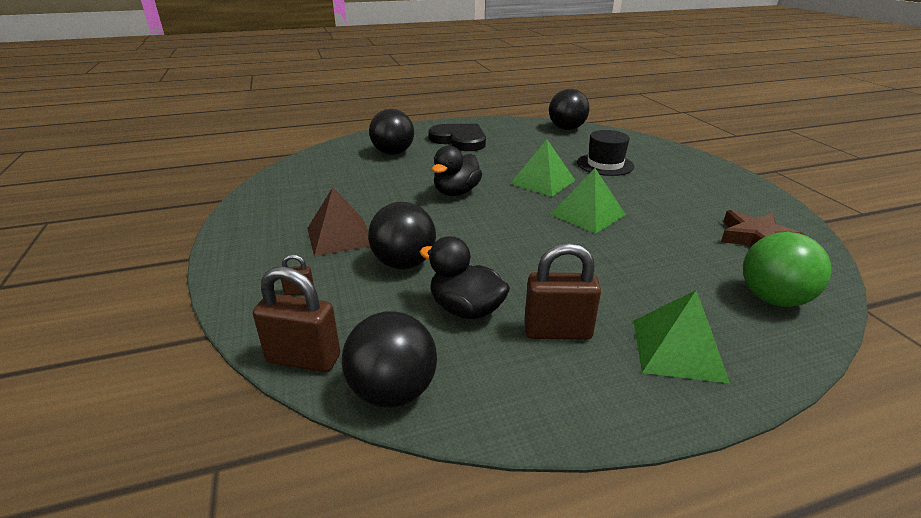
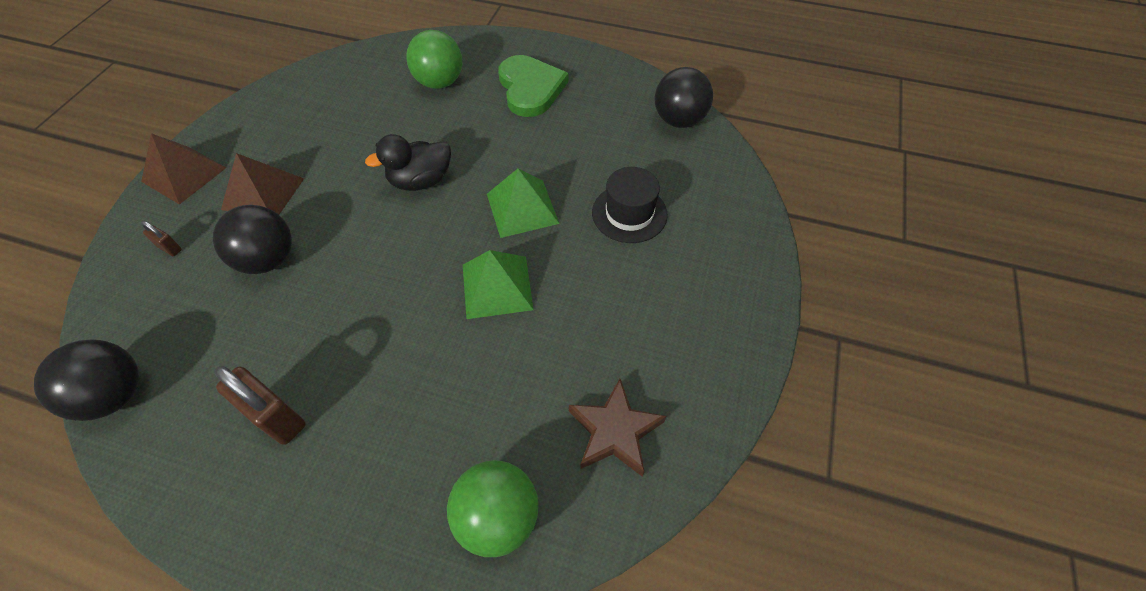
camera: 35 degrees right, 25 degrees up
(243, 251) = (184, 174): none -> brown pyramid
(304, 359) = (103, 324): brown padlock -> none
(393, 153) = (440, 82): black ball -> green ball
(459, 140) = (530, 88): black heart -> green heart
(466, 309) = (247, 346): black duck -> none
(678, 349) = (333, 505): green pyramid -> none

